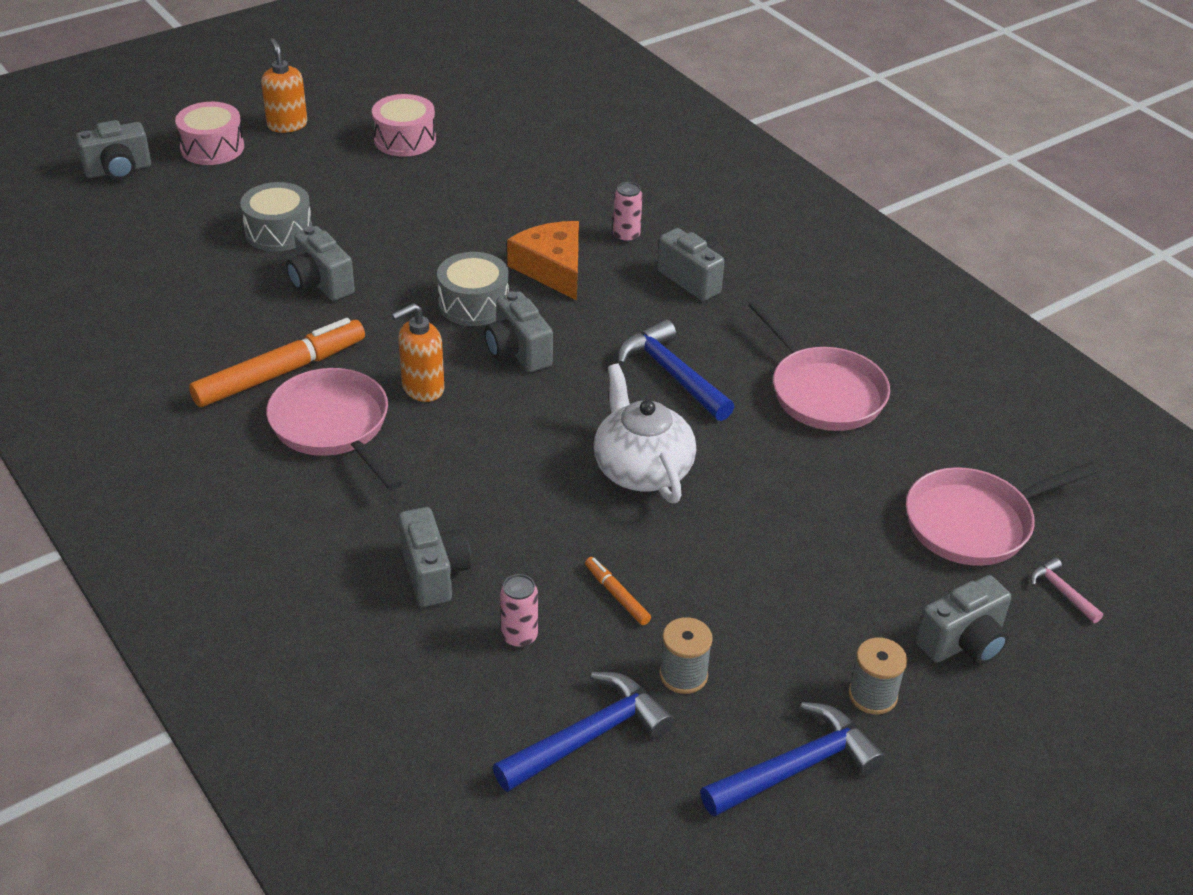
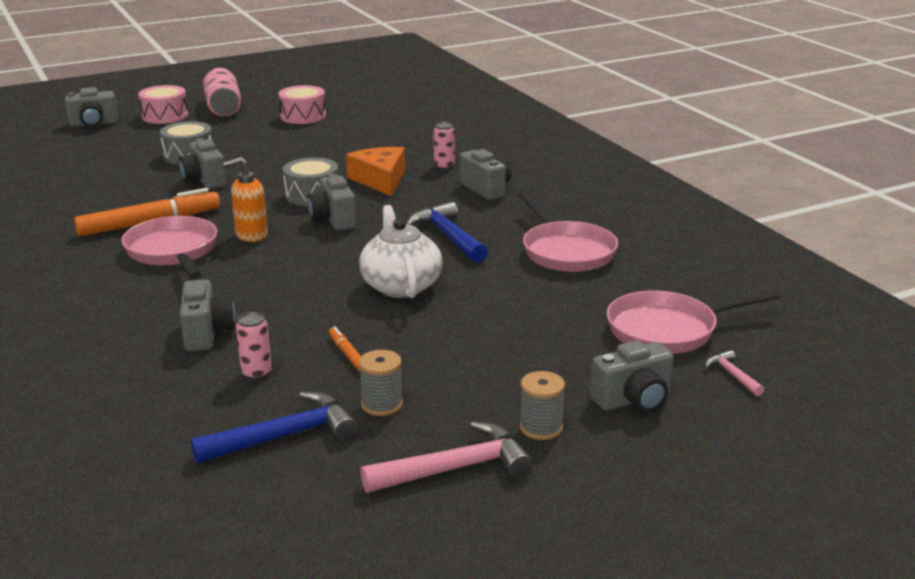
camera: 10 degrees right, 15 degrees down
(287, 125) = (223, 107): orange soap dispenser -> pink can
(796, 768) = (455, 469): blue hammer -> pink hammer

